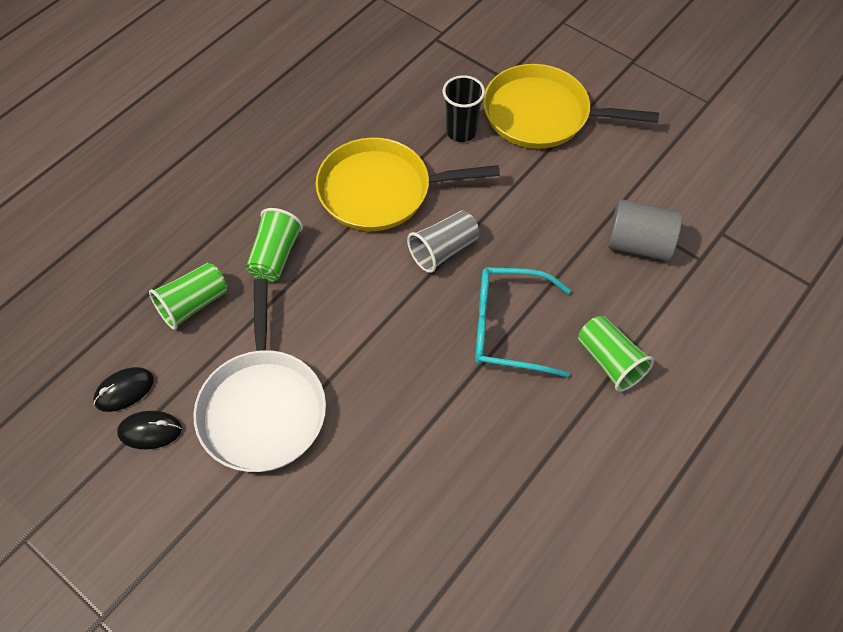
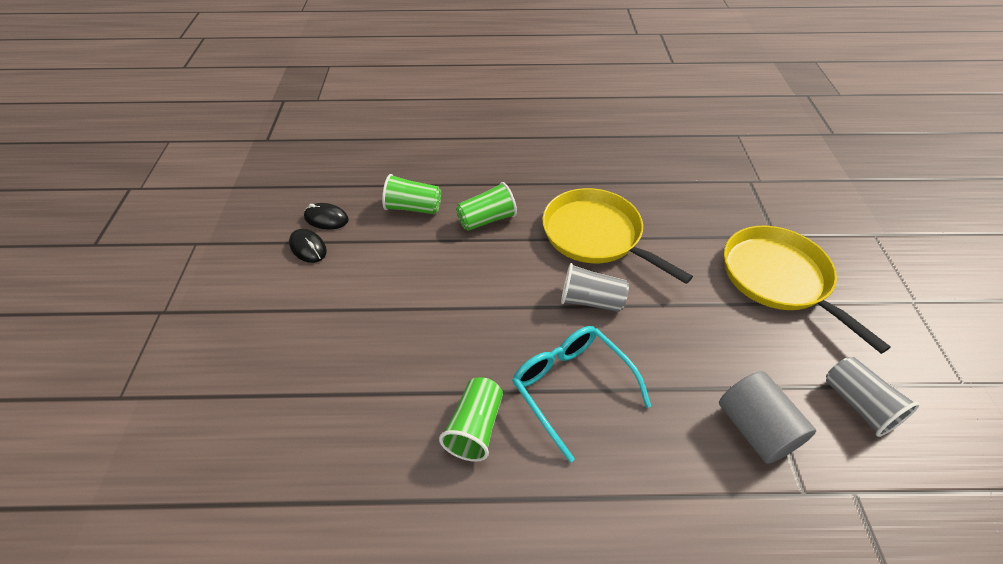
camera: 50 degrees right, 10 degrees down
(263, 408) = (370, 289): white pan -> none
(461, 132) = (698, 244): black cup -> none
(610, 361) = (619, 487): green cup -> green cup (475, 427)
(672, 171) = (858, 404): none -> grey cup

